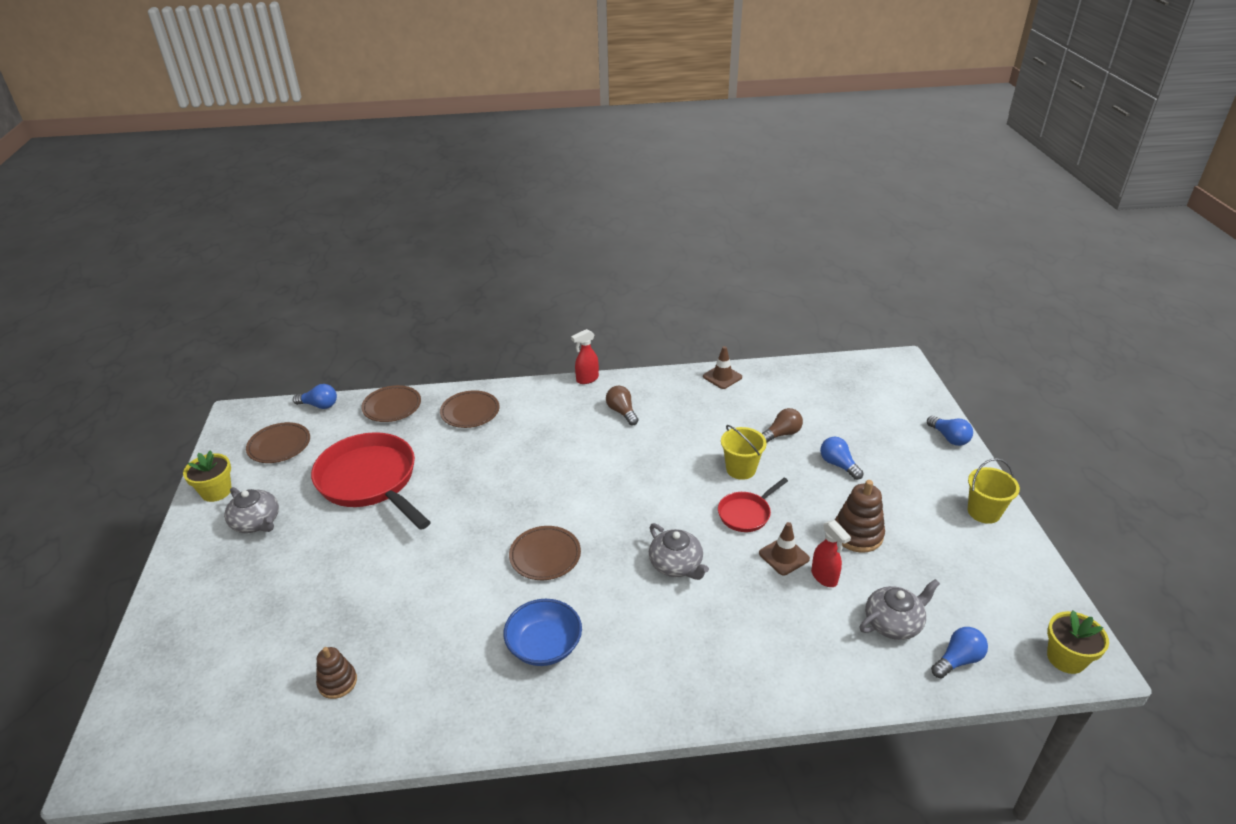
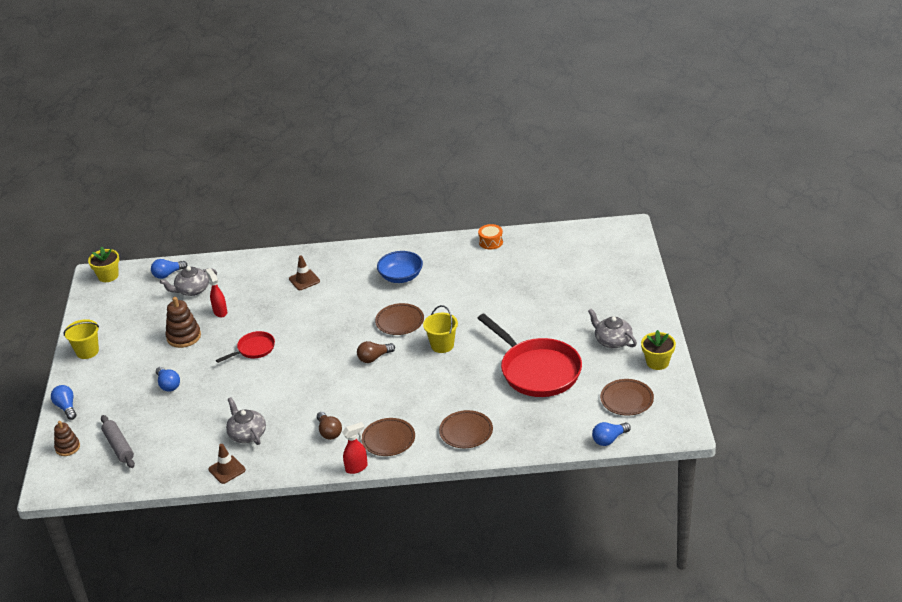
camera: 175 degrees left, 0 degrees up
(319, 405) = (609, 439): blue light bulb -> blue light bulb turned 45 degrees counterclockwise
(337, 682) = (518, 260): brown stacking toy -> brown stacking toy (67, 447)
(375, 731) = (491, 242): none -> orange drum
(392, 407) = (540, 438): brown plate -> brown plate (388, 439)
(676, 564) = (312, 318): grey teapot -> grey teapot (247, 434)
(740, 469) = (245, 381): yellow bucket -> yellow bucket (442, 345)
(782, 434) = (199, 411): brown light bulb -> brown light bulb (374, 358)
(784, 556) = (240, 323): brown traffic cone -> brown traffic cone (304, 280)
(853, 397) = (119, 446): none -> grey rolling pin

